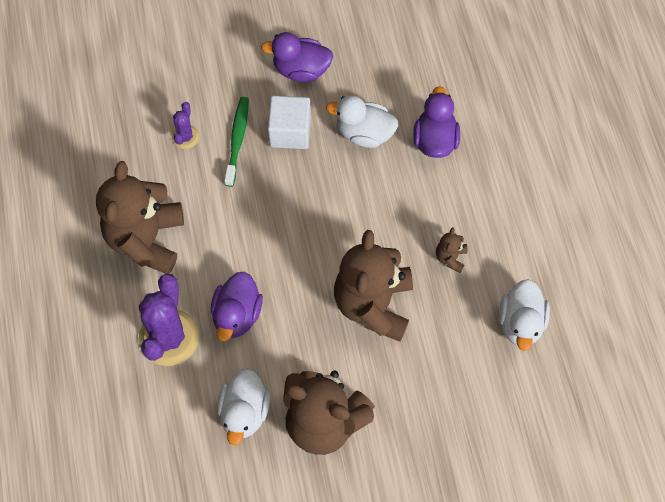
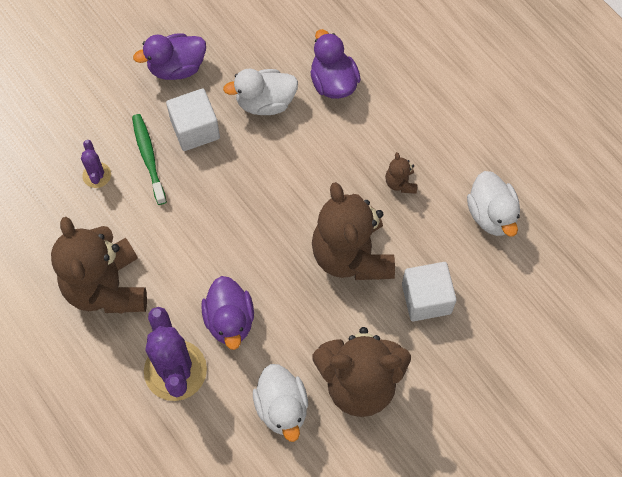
camera: 25 degrees left, 0 degrees up
(421, 373) = (426, 299): none -> white cube

